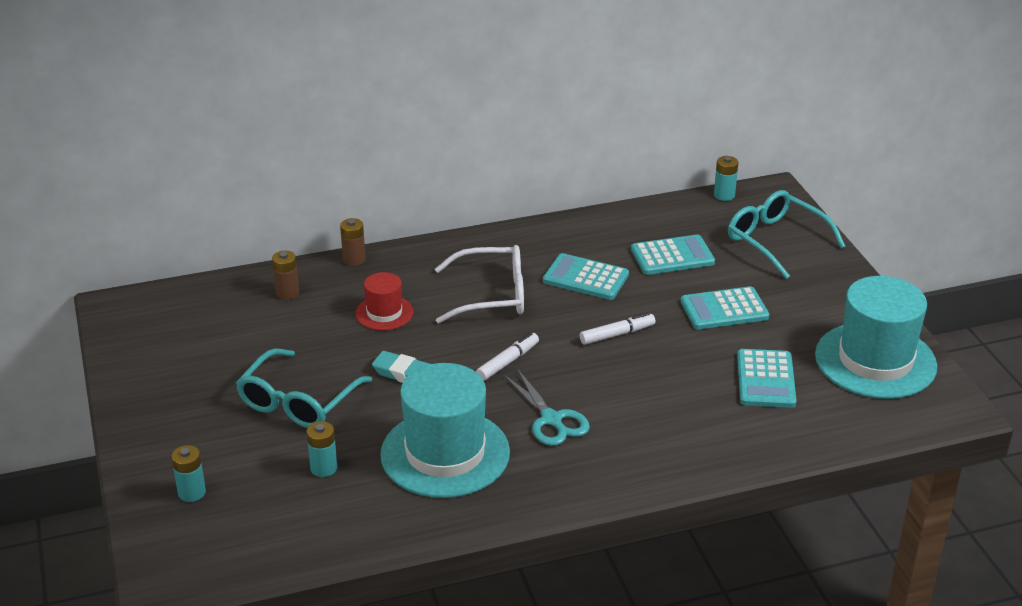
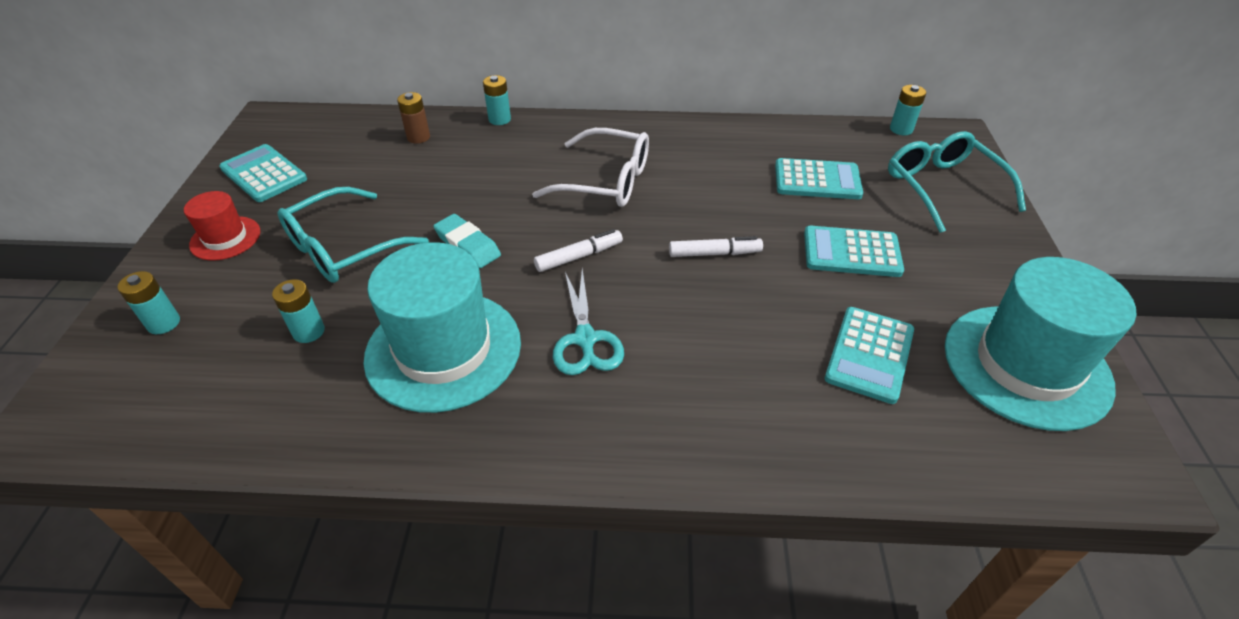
camera: 20 degrees right, 10 degrees up
(354, 259) = (499, 119): brown battery -> turquoise battery
(384, 313) = (491, 175): red hat -> red hat (225, 238)
(585, 278) = (712, 184): turquoise calculator -> turquoise calculator (263, 174)

